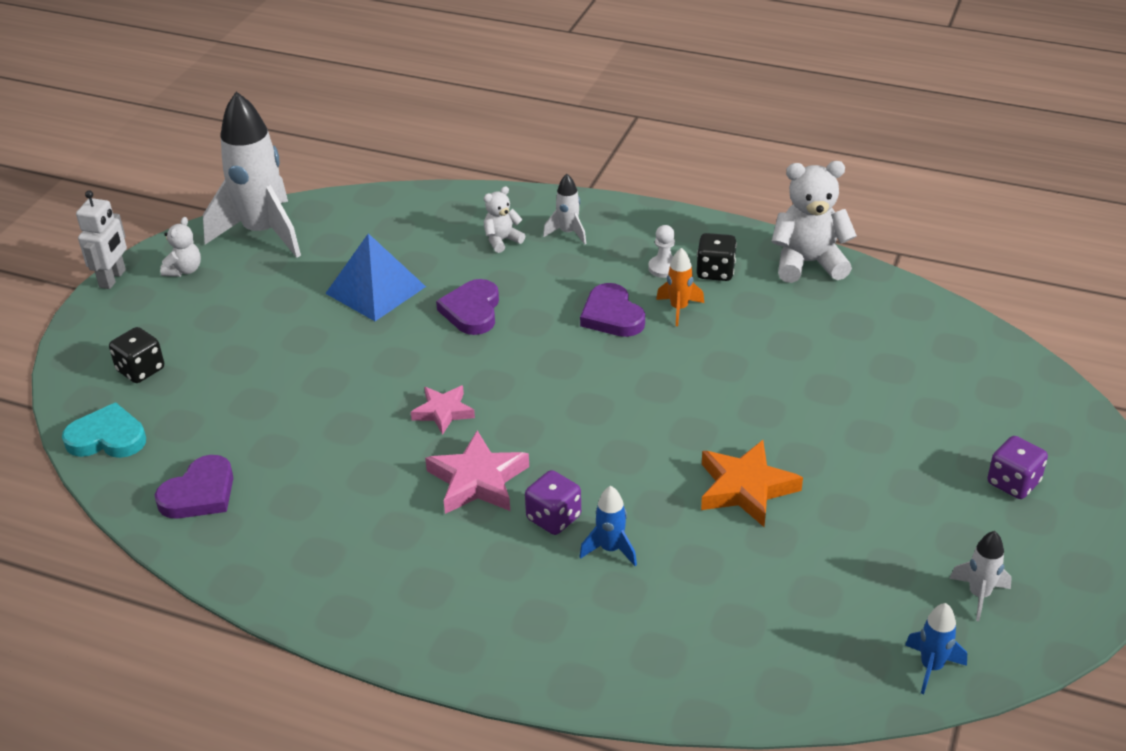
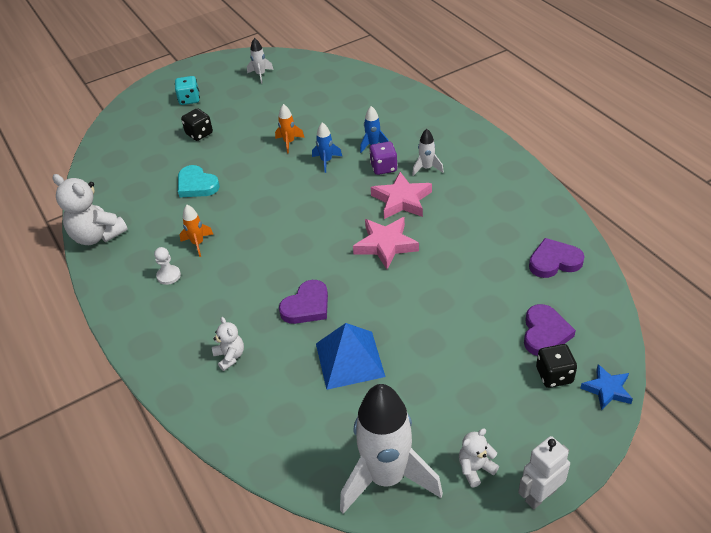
camera: 140 degrees left, 5 degrees up
(75, 382) = (607, 389): none -> blue star
(107, 438) = (598, 328): turquoise heart -> turquoise heart (196, 185)
(443, 412) = (385, 245): pink star -> pink star, size x1.56
(502, 240) = (230, 356): white teddy bear -> white teddy bear turned 120 degrees counterclockwise
(568, 233) = (184, 338): white rocket -> white rocket (426, 168)
(612, 315) = (236, 258): purple heart -> purple heart (545, 333)
(715, 272) = (147, 257): black dice -> black dice (199, 134)
(746, 488) = (289, 142): orange star -> orange rocket
(931, 667) = (307, 65): blue rocket -> blue rocket (326, 161)
(1013, 483) = (189, 99): purple dice -> turquoise dice

